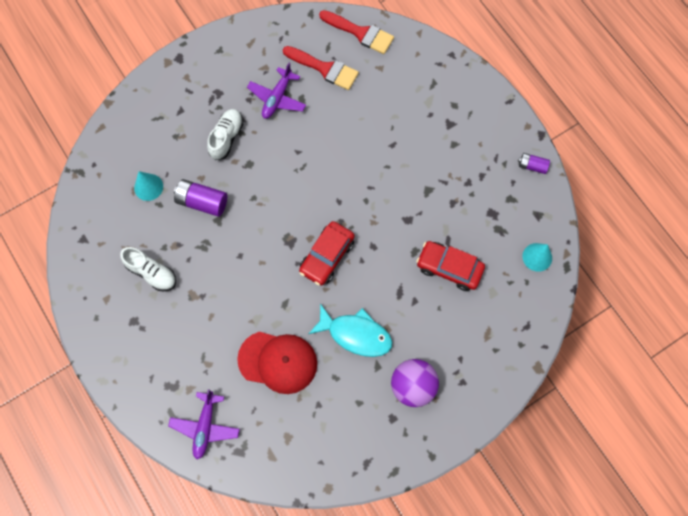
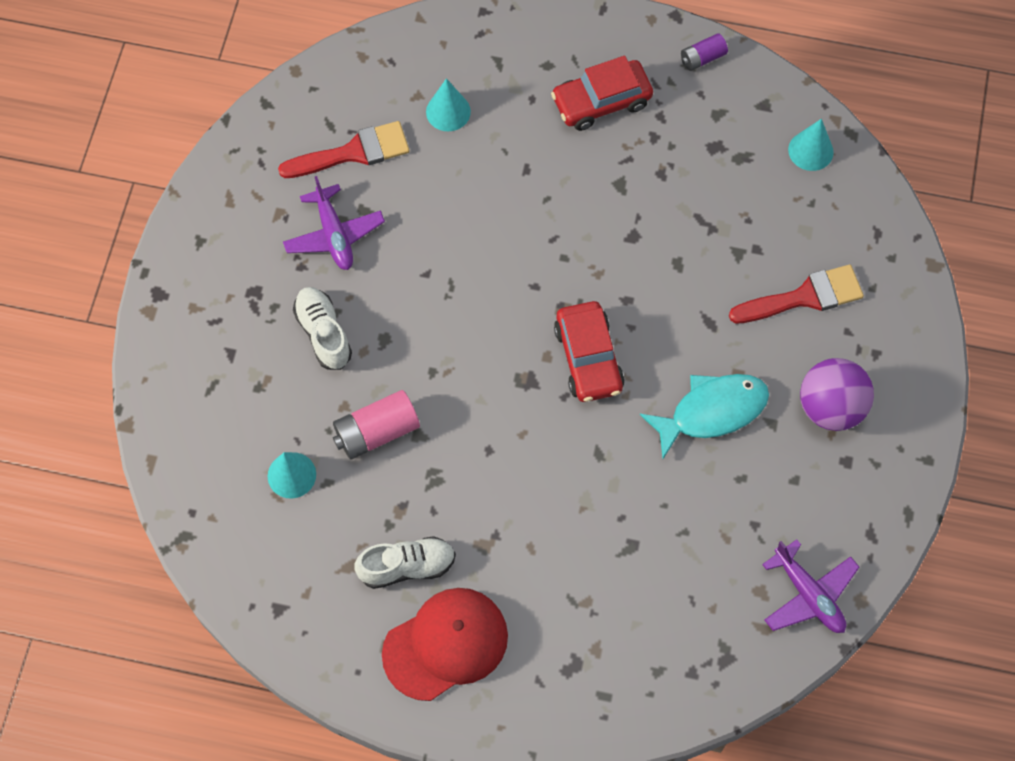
camera: 45 degrees left, 5 degrees down
(202, 202) = (377, 432): purple battery -> pink battery
(205, 426) = (659, 671): purple plane -> purple plane (808, 594)
(278, 361) = (661, 523): red cap -> red cap (445, 644)
(360, 33) = (351, 76): red brush -> red brush (804, 297)
(386, 87) = (448, 111): none -> turquoise cone
(449, 268) = (733, 247): red car -> red car (601, 102)

